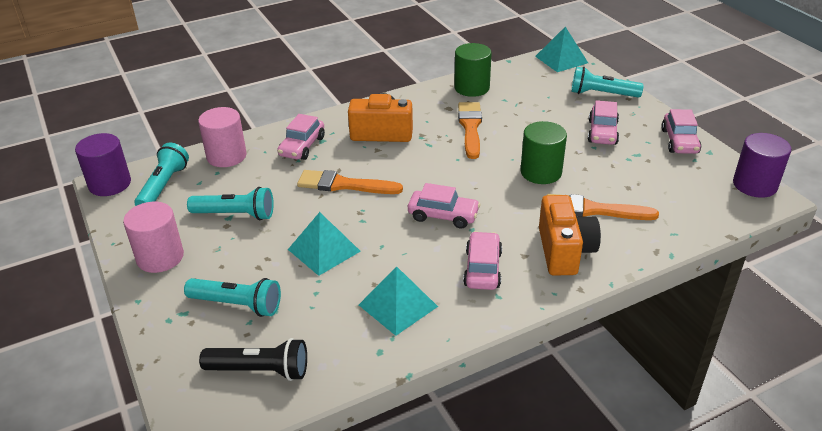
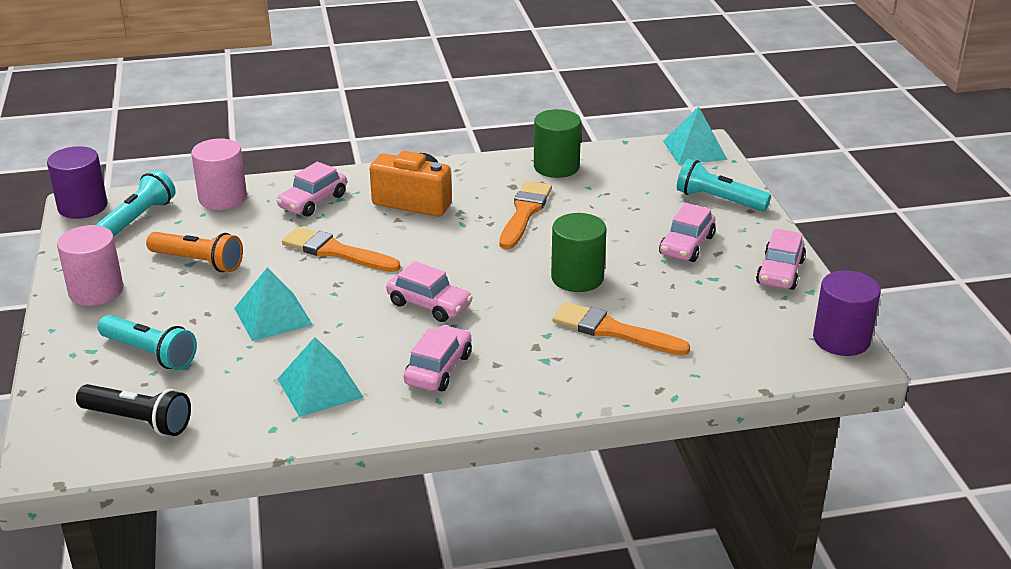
camera: 15 degrees right, 5 degrees down
(235, 214) = (198, 262): turquoise flashlight -> orange flashlight
(564, 251) = (546, 368): orange camera -> none

